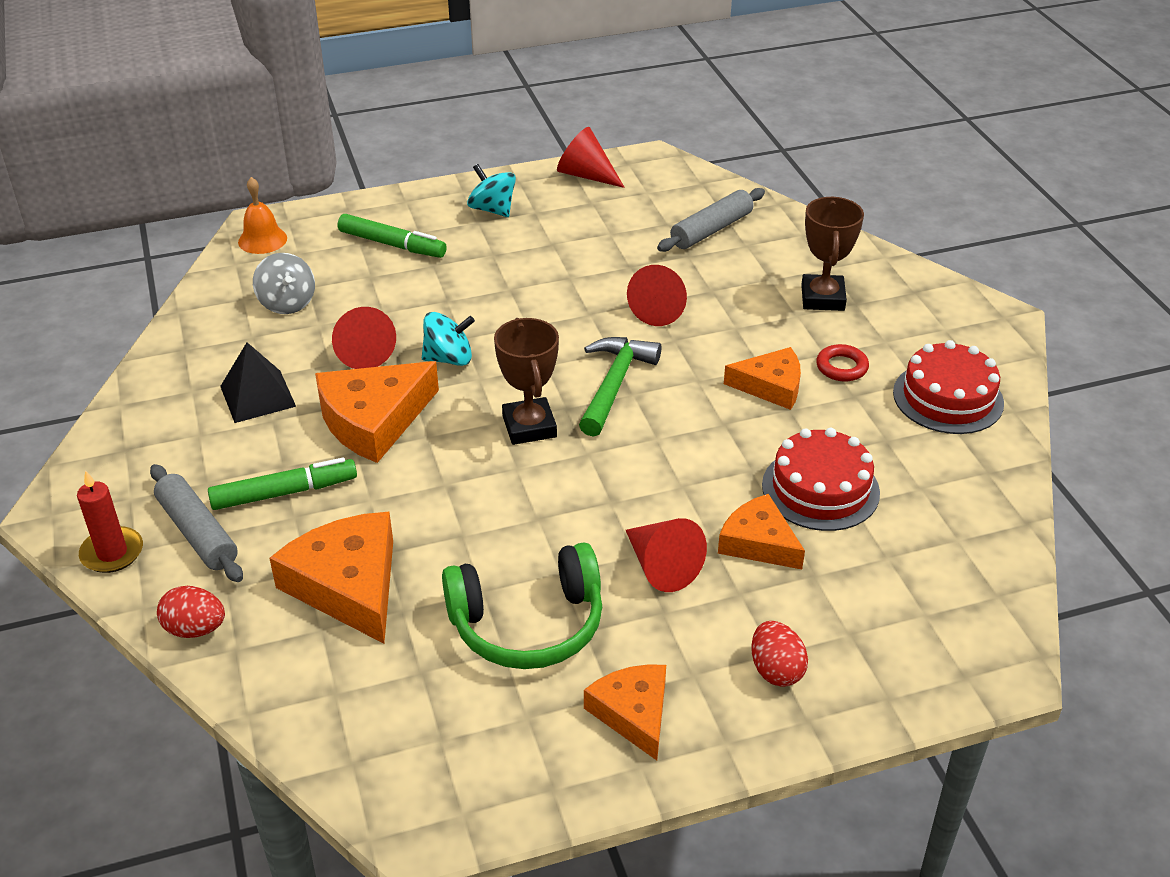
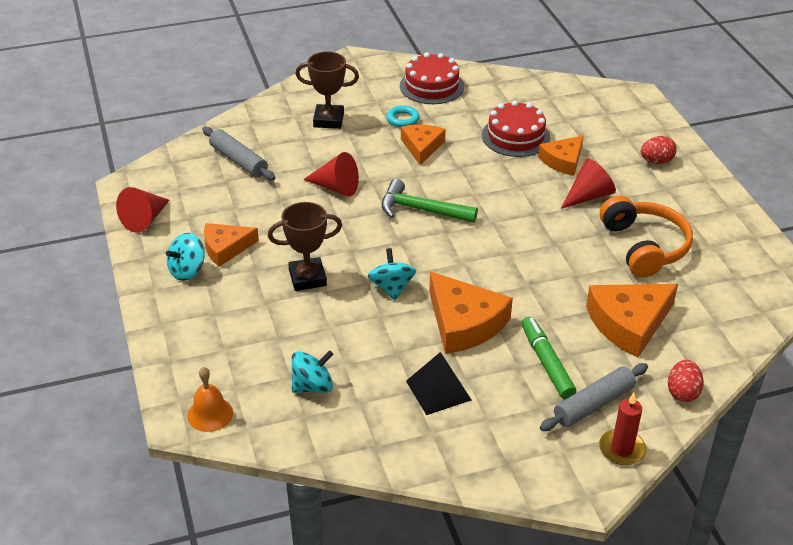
camera: 90 degrees left, 0 degrees up
(287, 303) = (312, 386): grey spinning top -> turquoise spinning top
(362, 351) = (381, 335): red cone -> none
(392, 244) = (231, 327): green marker -> none
(528, 624) = (644, 246): green headphones -> orange headphones
(529, 426) = (467, 247): brown trophy -> brown trophy (307, 278)
(633, 713) = (698, 209): orange cheese -> orange cheese (225, 248)
(841, 367) = (402, 119): red ring -> turquoise ring

